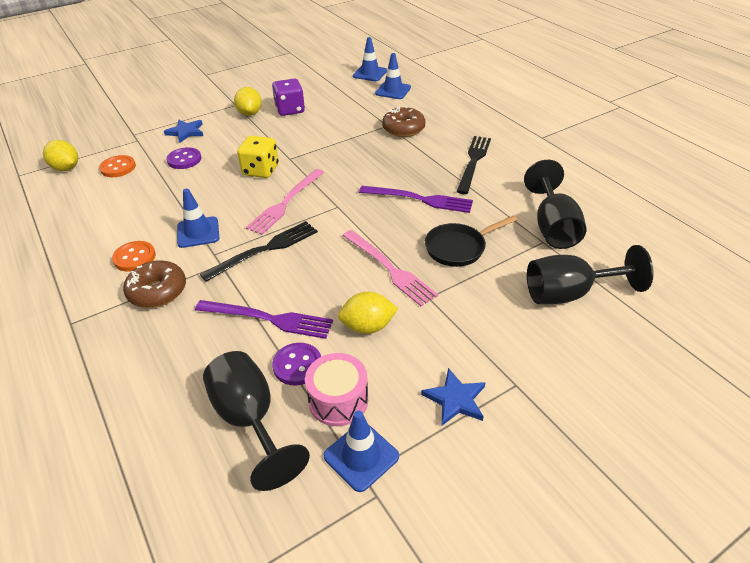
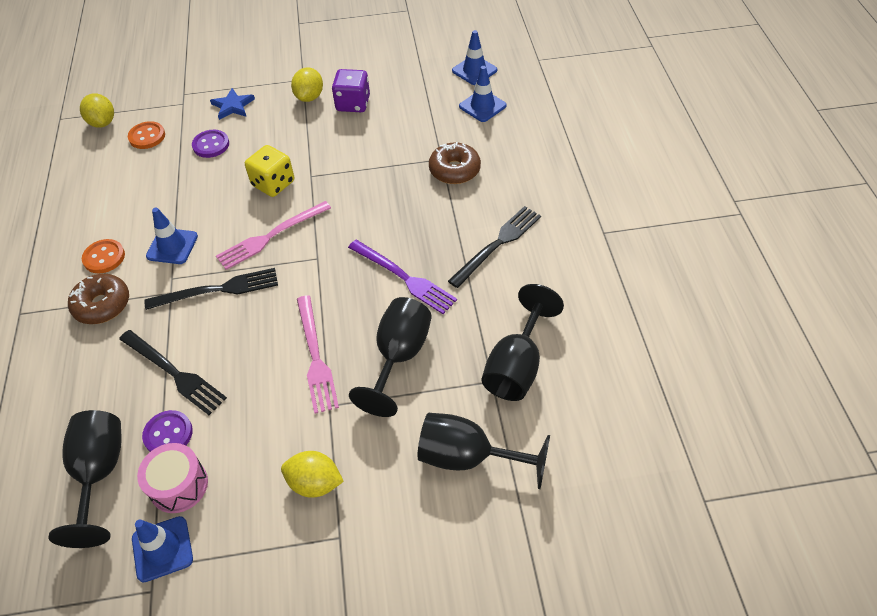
camera: 25 degrees right, 10 degrees up
(268, 319) = (174, 373): purple fork -> black fork
(368, 326) = (252, 417): yellow lemon -> yellow lemon (315, 483)
(455, 399) = (275, 529): blue star -> none
(458, 248) = (399, 356): black pan -> black goblet

